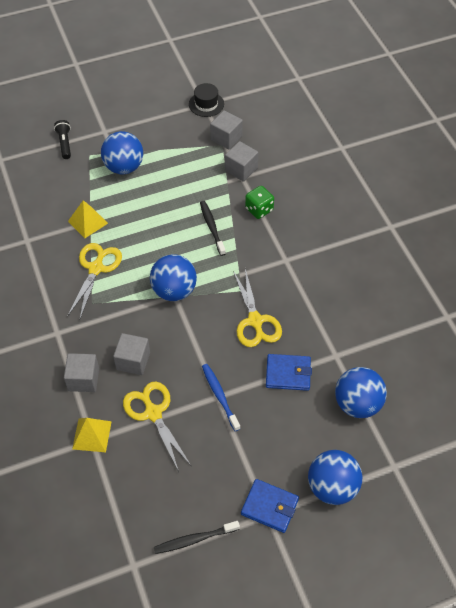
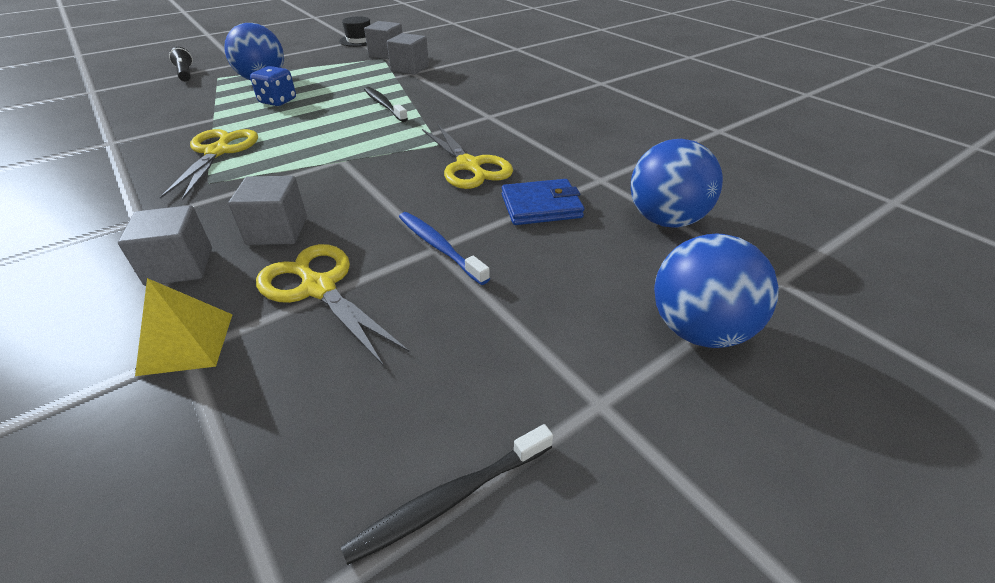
camera: 15 degrees left, 15 degrees down
(87, 222) = (209, 119): yellow pyramid -> none
(135, 205) = (278, 101): none -> blue dice
(174, 290) = (340, 156): blue ball -> none
(259, 209) = (440, 88): green dice -> none
(269, 507) = (598, 389): blue wallet -> none

